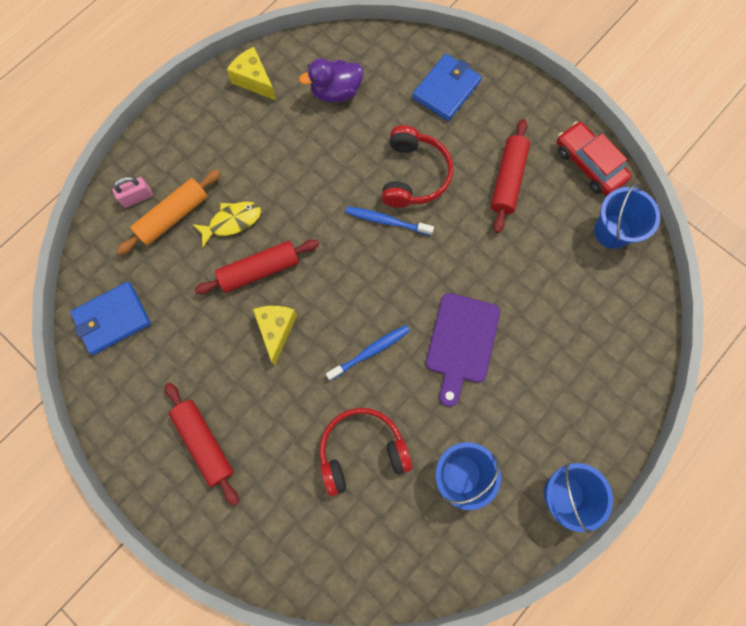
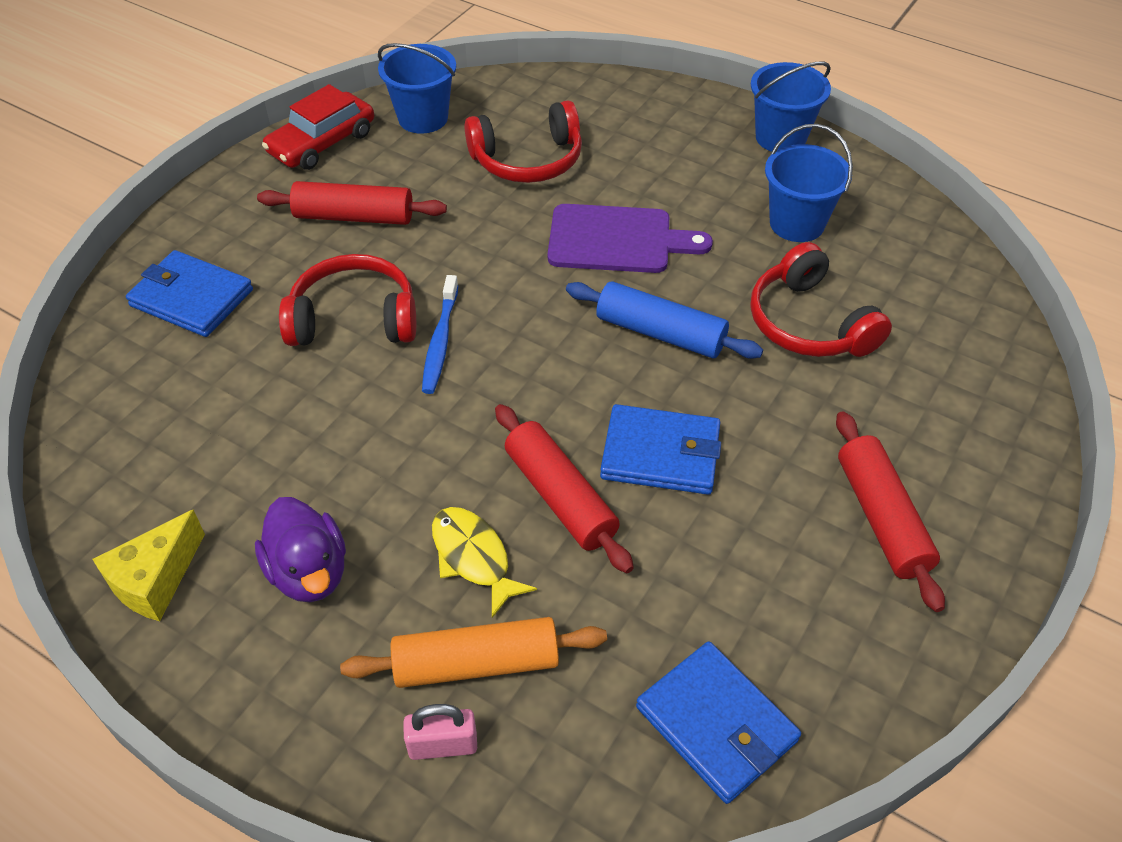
camera: 100 degrees left, 25 degrees down
(137, 197) = (443, 745): pink padlock -> pink padlock turned 60 degrees counterclockwise
(173, 216) = (476, 663): orange rolling pin -> orange rolling pin turned 45 degrees counterclockwise
(204, 443) = (881, 518): red rolling pin -> red rolling pin turned 60 degrees counterclockwise
(276, 330) = (660, 454): yellow cheese -> blue wallet
(336, 92) = (189, 443): purple duck -> purple duck (309, 572)
(370, 351) = (660, 333): blue toothbrush -> blue rolling pin
(556, 297) = (527, 160): none -> red headphones

